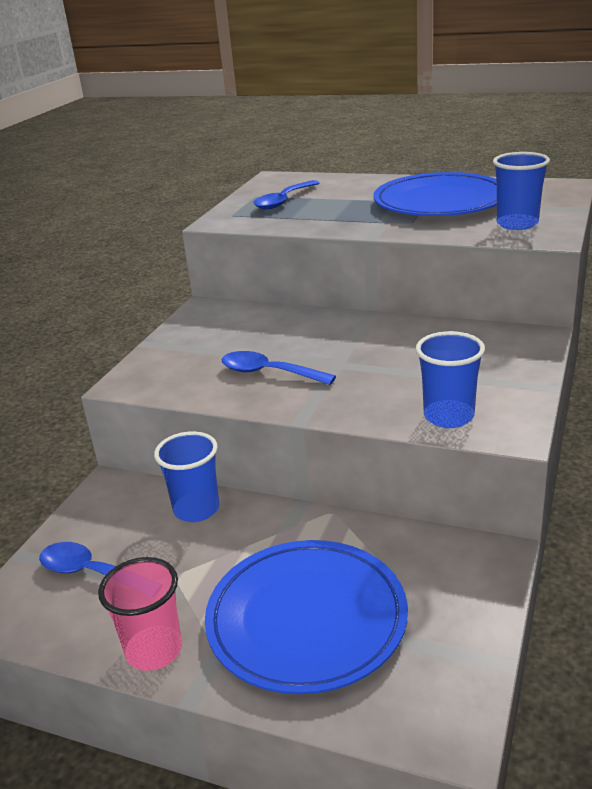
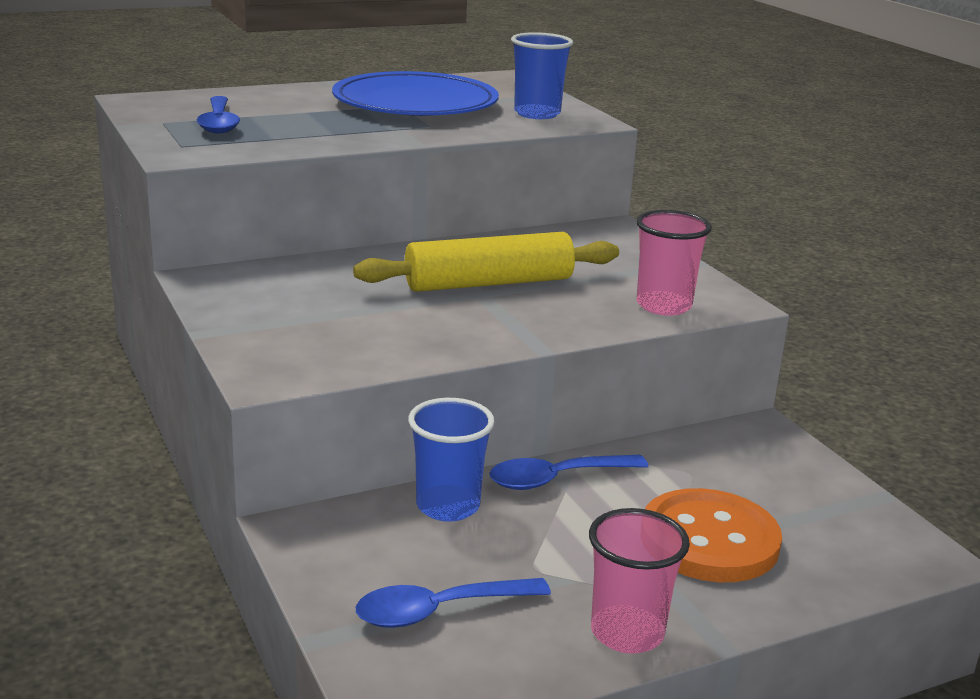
camera: 50 degrees left, 5 degrees down
(268, 373) = (425, 319): blue spoon -> blue spoon (556, 479)
(306, 619) = (709, 540): blue plate -> orange button
(355, 358) = (489, 283): none -> yellow rolling pin
(448, 416) = (664, 306): blue cup -> pink cup

